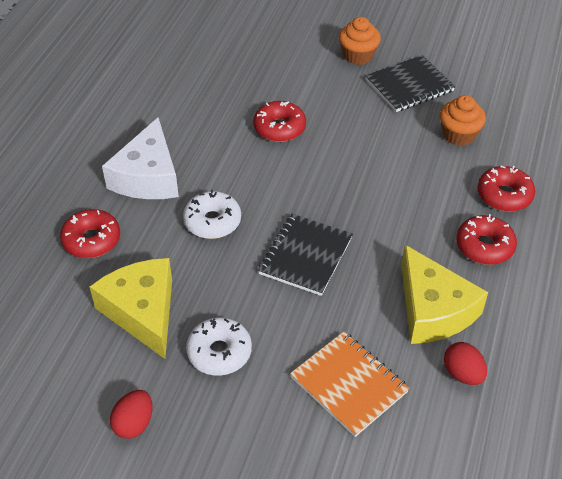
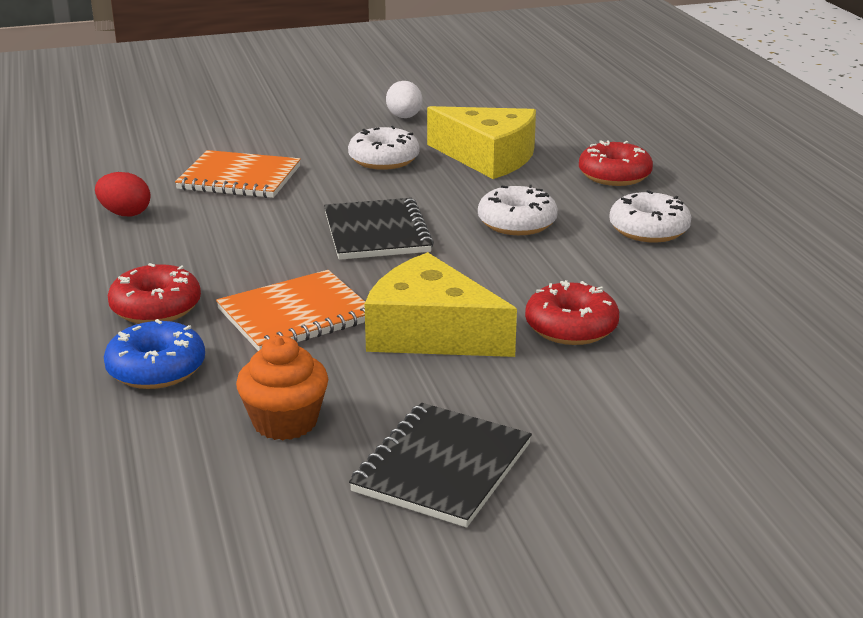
camera: 145 degrees right, 20 degrees down
(134, 424) = (404, 117): red egg -> white egg
(148, 176) = (649, 229): white cheese -> white donut
(358, 56) = (595, 483): orange cupcake -> none
(409, 202) = (296, 315): none -> orange notebook
(433, 310) = (188, 241): yellow cheese -> yellow cheese (430, 333)
(504, 195) = (156, 369): red donut -> blue donut

